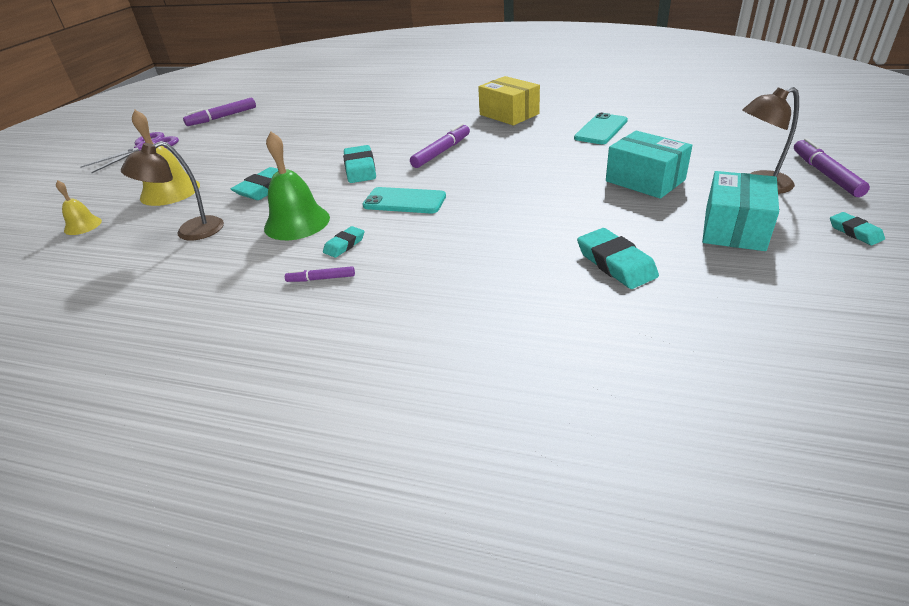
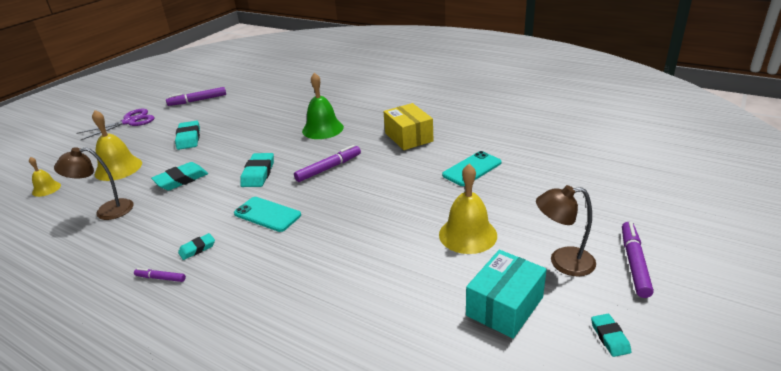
camera: 15 degrees right, 5 degrees down
(297, 222) = (180, 218): green bell -> green bell (323, 129)
(615, 263) = (380, 319): turquoise eraser -> turquoise eraser (189, 138)
(645, 180) = (467, 234): turquoise box -> yellow bell

